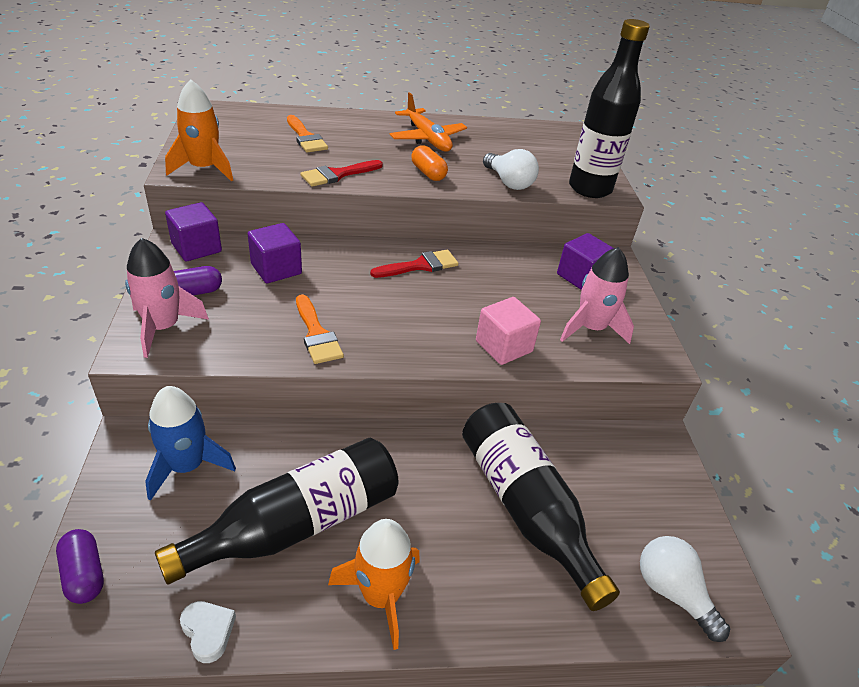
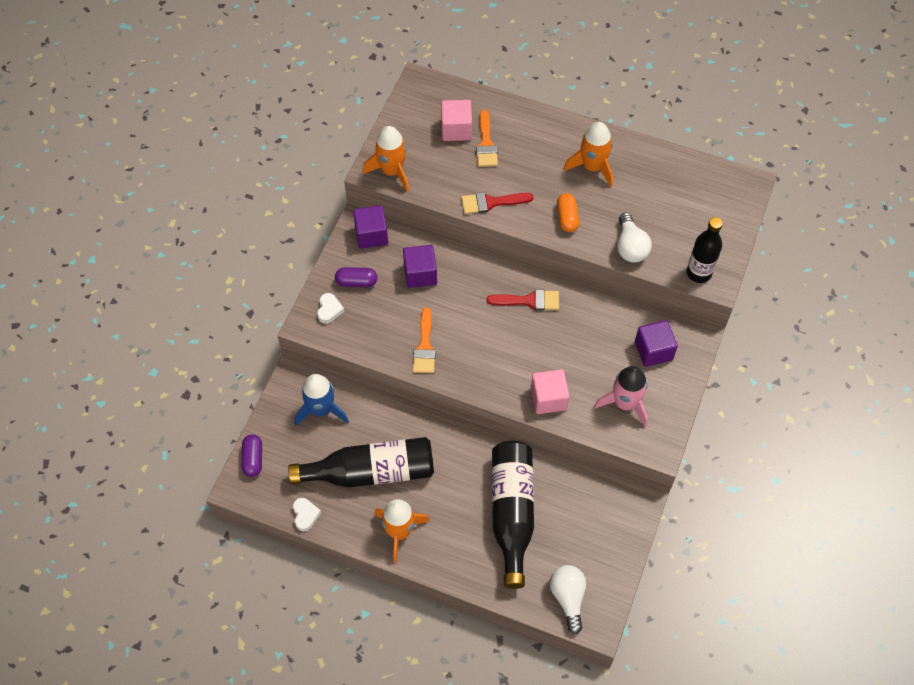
camera: 30 degrees right, 20 degrees up
(163, 327) = (329, 310): pink rocket -> white heart
(266, 132) = (456, 129): none -> pink cube
(427, 138) = (592, 167): orange plane -> orange rocket
(590, 189) = (699, 273): black bottle -> black bottle, size x0.65

